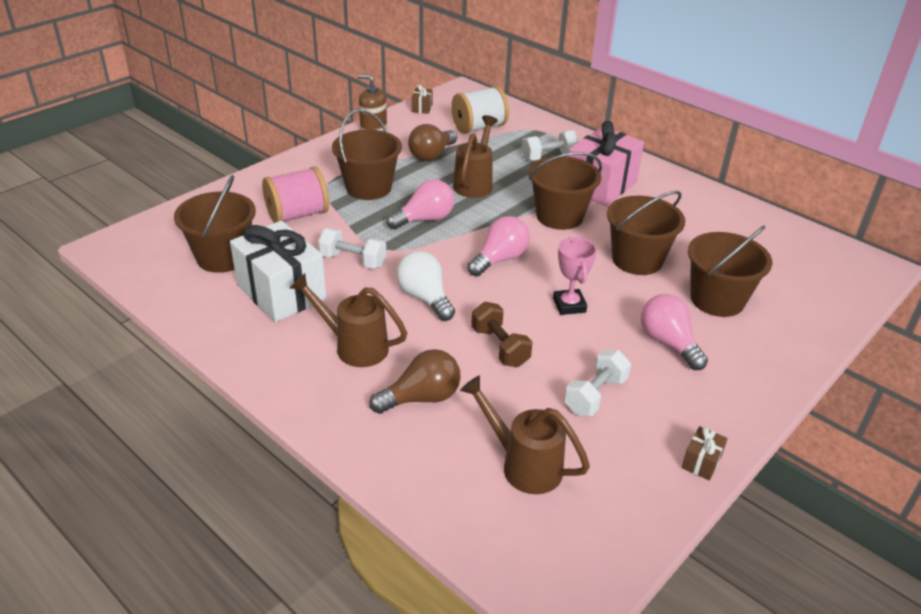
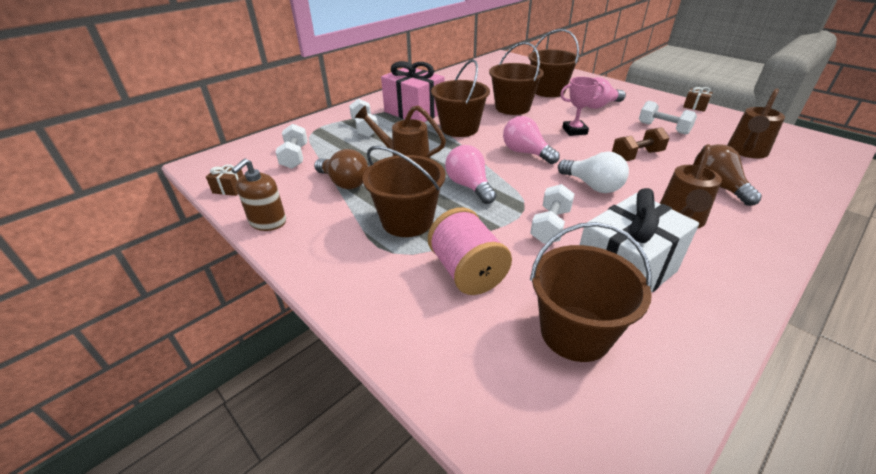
camera: 85 degrees left, 0 degrees up
(425, 298) = (593, 186): white light bulb -> white light bulb turned 105 degrees counterclockwise
(479, 127) = (295, 157): white spool -> white dumbbell

